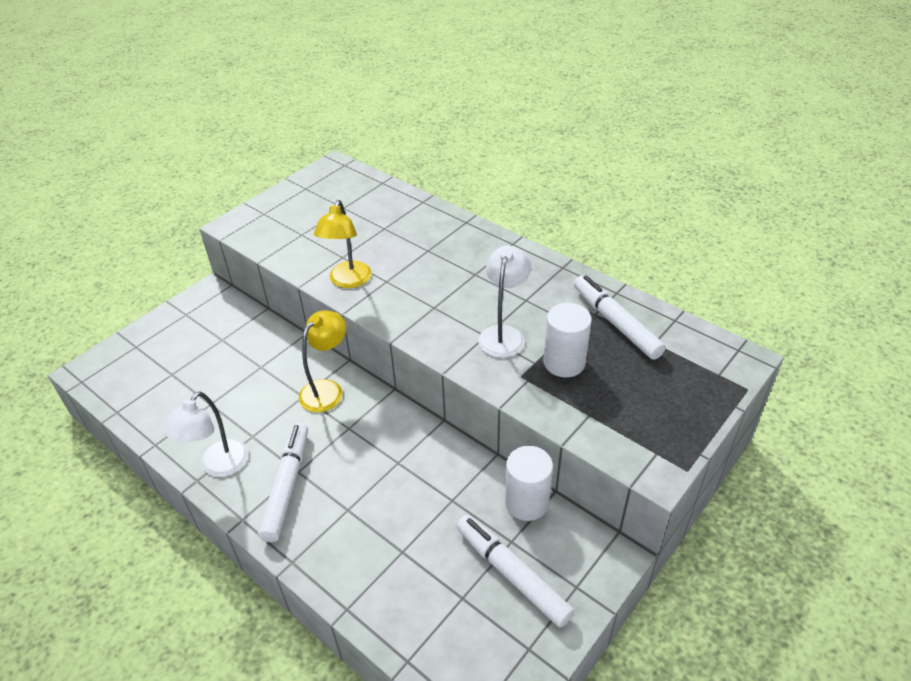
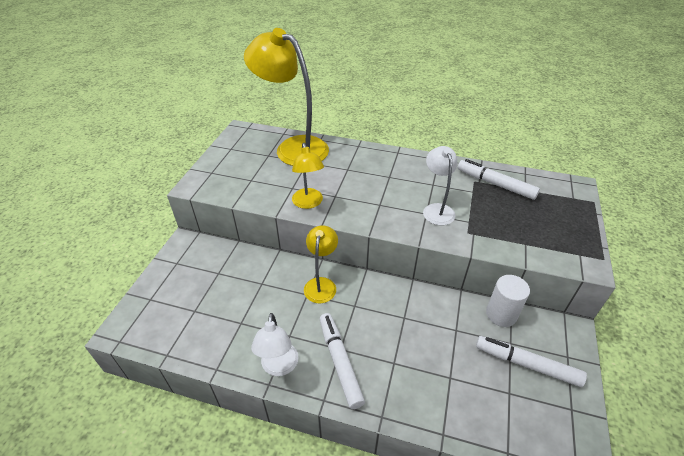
camera: 25 degrees left, 0 degrees up
(381, 204) = (293, 147): none -> yellow lamp
(564, 362) = (486, 216): white cylinder -> none

